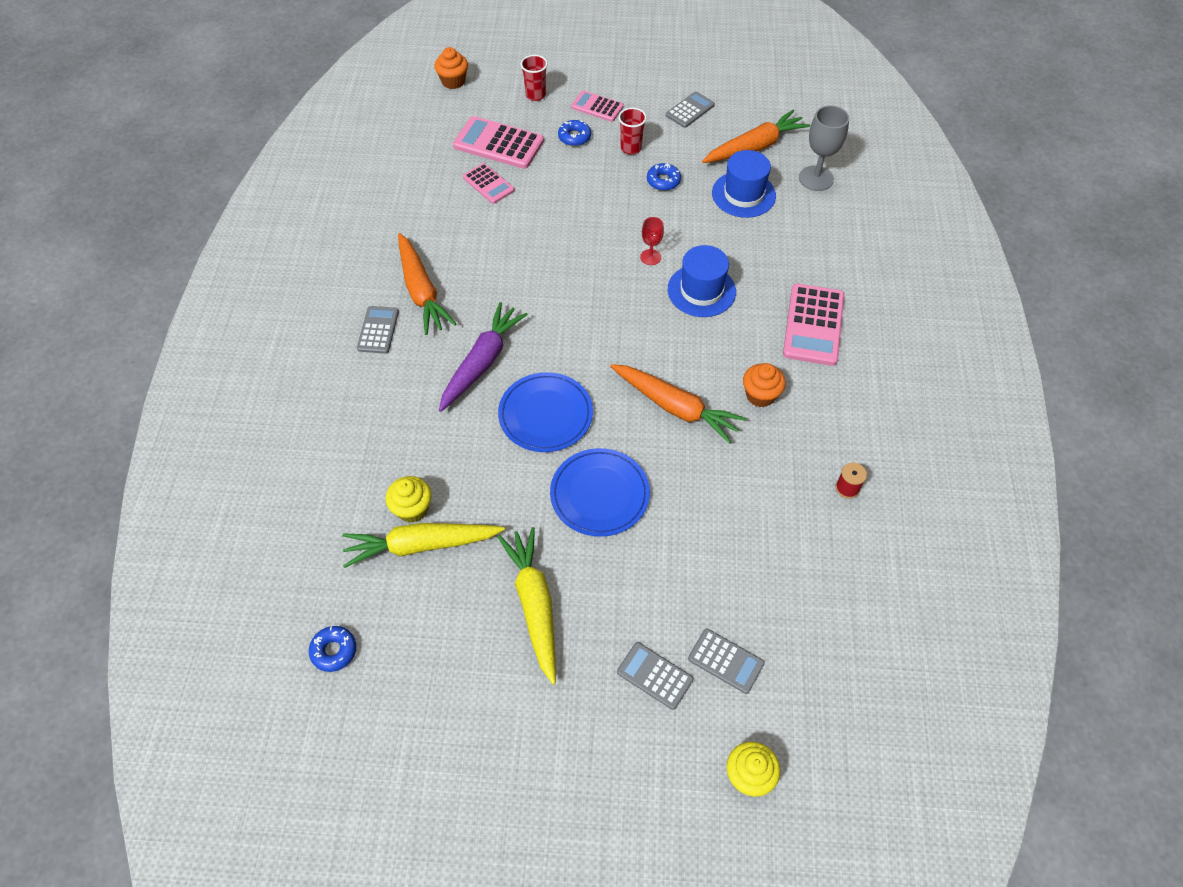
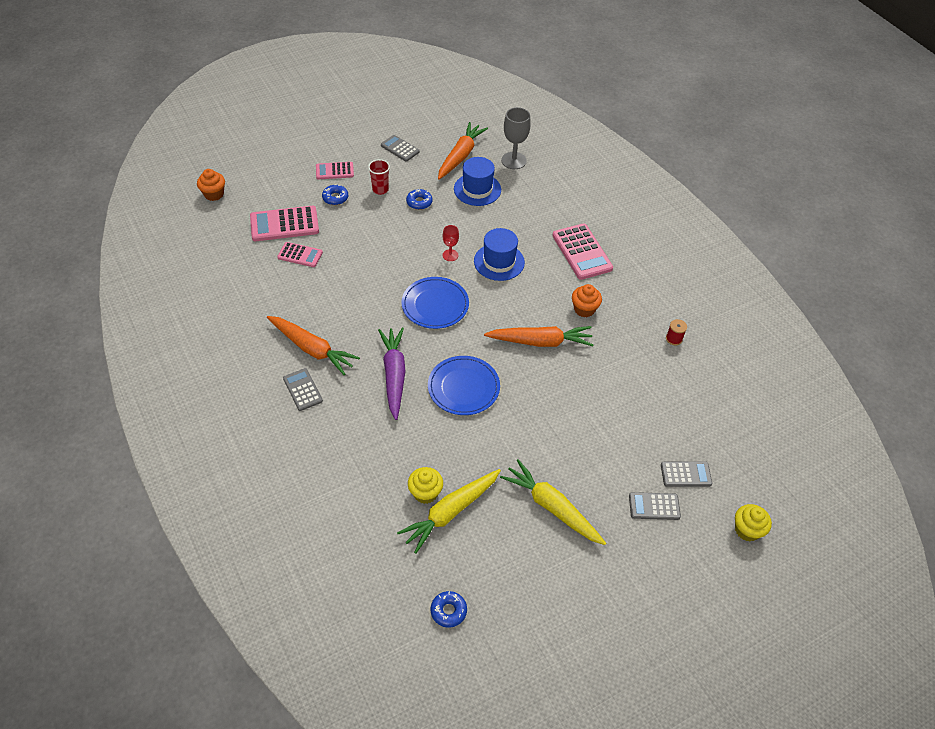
camera: 35 degrees left, 5 degrees down
(535, 95) = (284, 180): red cup -> none
(599, 494) = (537, 418): blue plate -> blue plate (435, 305)
(690, 110) = (400, 148): grey calculator -> grey calculator turned 60 degrees counterclockwise

